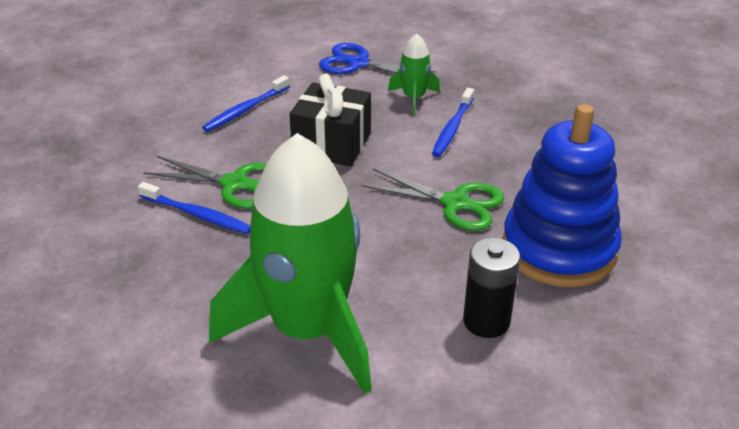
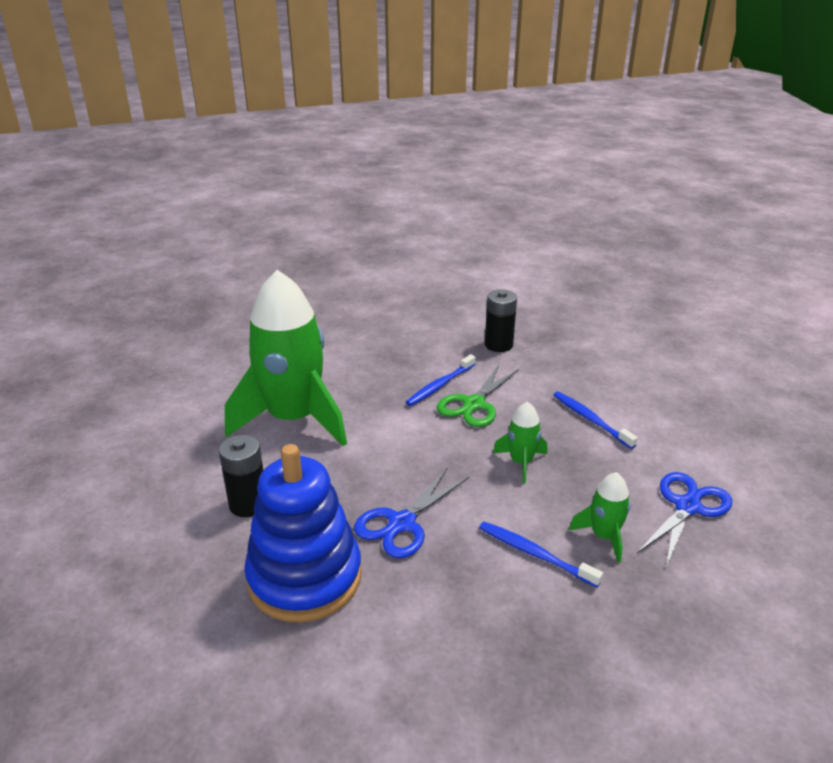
camera: 105 degrees right, 5 degrees down
(89, 180) = (498, 345): none -> black battery
(332, 144) = (521, 462): black gift -> green rocket
(455, 203) = (402, 523): green scissors -> blue scissors

